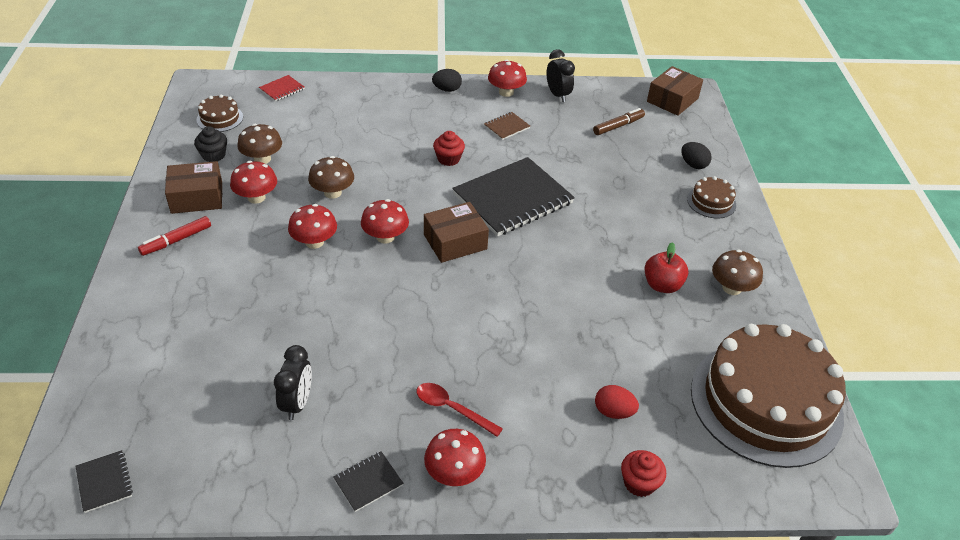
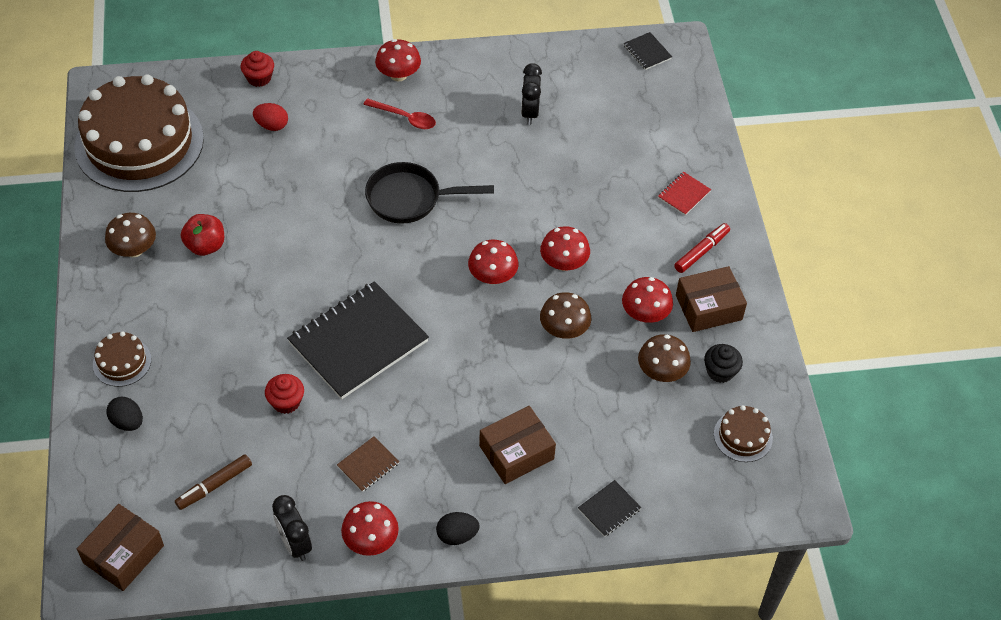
camera: 175 degrees right, 10 degrees up
(282, 89) = (687, 505): red notebook -> red notebook (684, 194)
(368, 482) = (461, 65): black notebook -> black notebook (609, 509)
(448, 159) = (439, 397): red cupcake -> red cupcake (286, 402)
(455, 242) = (418, 277): brown box -> brown box (516, 452)
(456, 313) = (410, 198): none -> black pan

